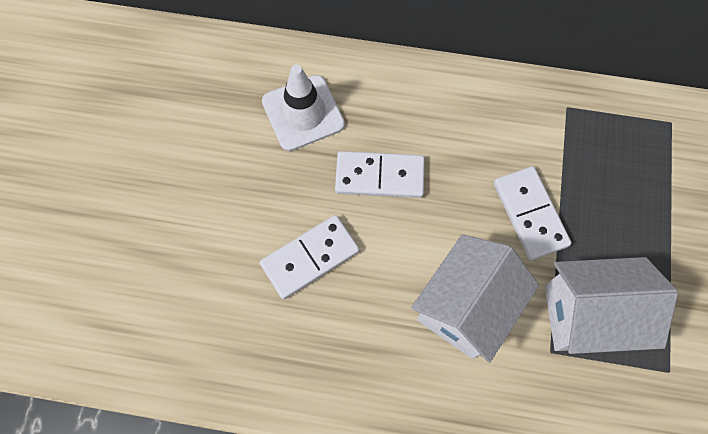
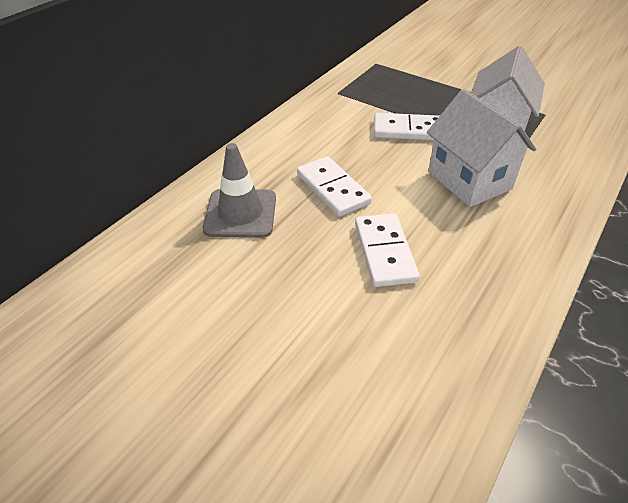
camera: 65 degrees left, 25 degrees down
(303, 113) = (240, 213): white traffic cone -> grey traffic cone
(379, 176) = (333, 189): white domino -> white domino turned 60 degrees counterclockwise

